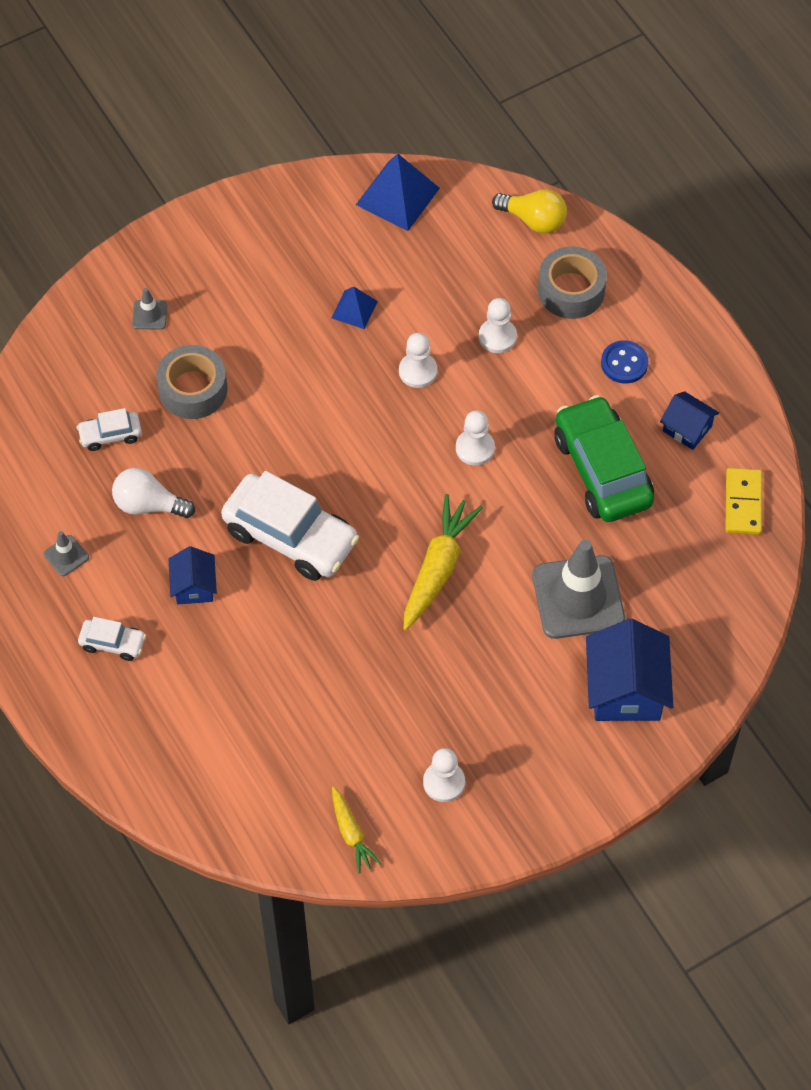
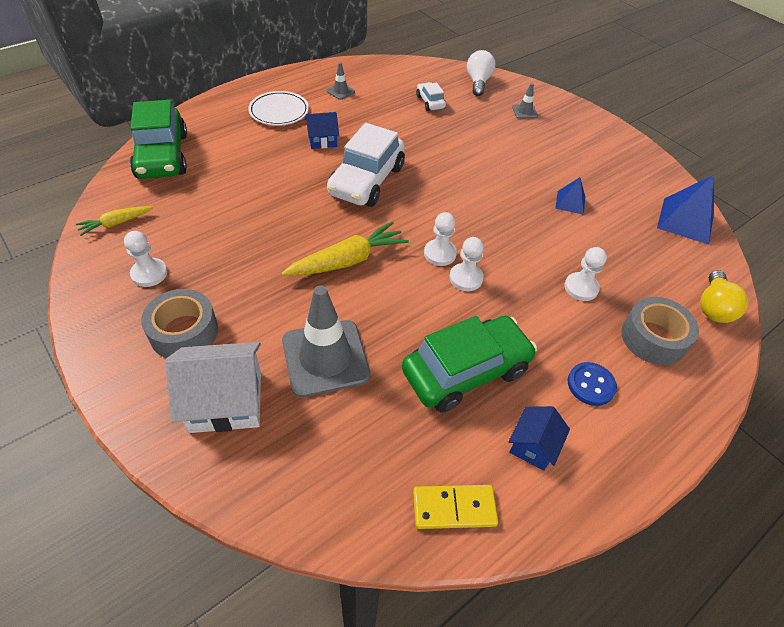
camera: 80 degrees right, 10 degrees down
(113, 643) = (279, 111): white car -> white plate
(148, 505) = (382, 119): white light bulb -> white light bulb (478, 82)
(193, 389) = (474, 132): grey tape -> grey tape (184, 332)
(211, 795) = (162, 156): none -> green car
(418, 371) = (528, 240): white pawn -> white pawn (440, 254)
(438, 568) = (347, 260): yellow carrot -> yellow carrot turned 45 degrees counterclockwise
(626, 689) = (225, 401): blue house -> white house

